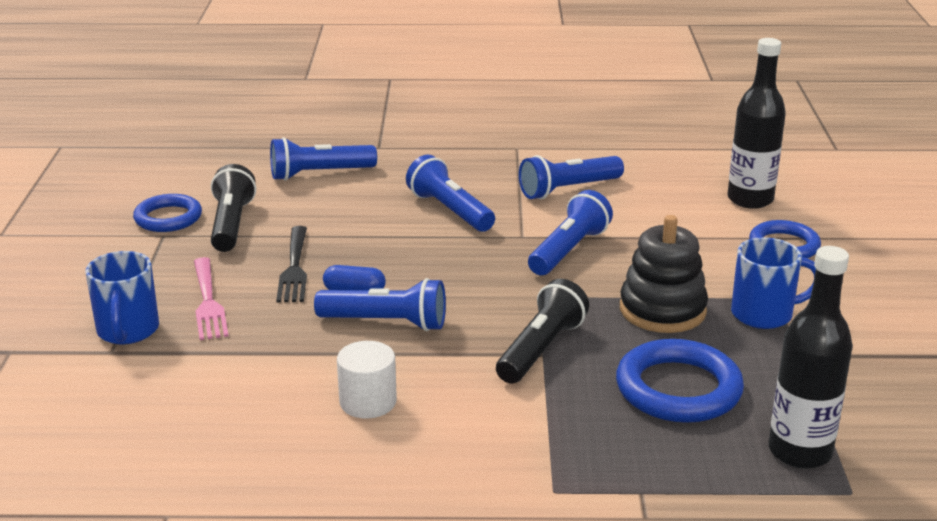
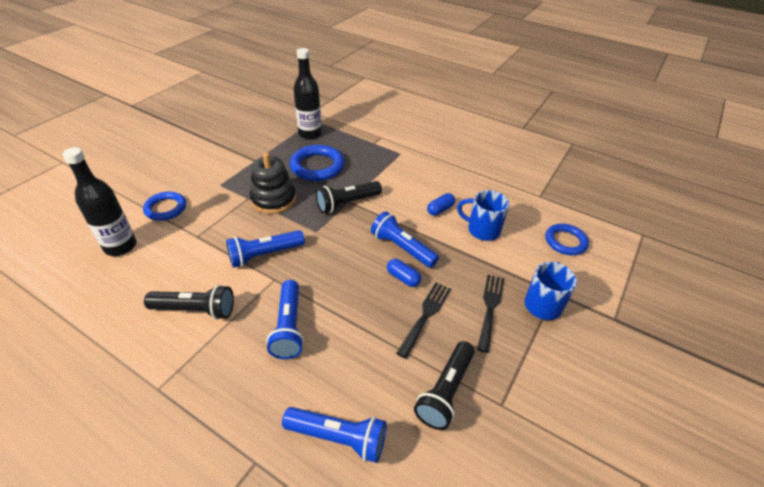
camera: 150 degrees left, 15 degrees up
(168, 218) = (492, 430): blue ring -> blue ring (565, 242)
(208, 302) = (490, 308): pink fork -> black fork
(368, 402) = (440, 209): white cylinder -> blue capsule
(568, 190) = (195, 310): blue flashlight -> black flashlight
(764, 314) = (238, 180): blue mug -> blue mug (482, 230)

